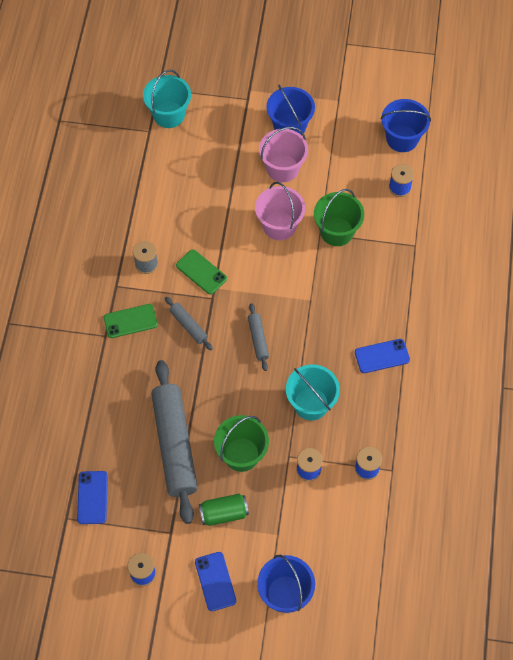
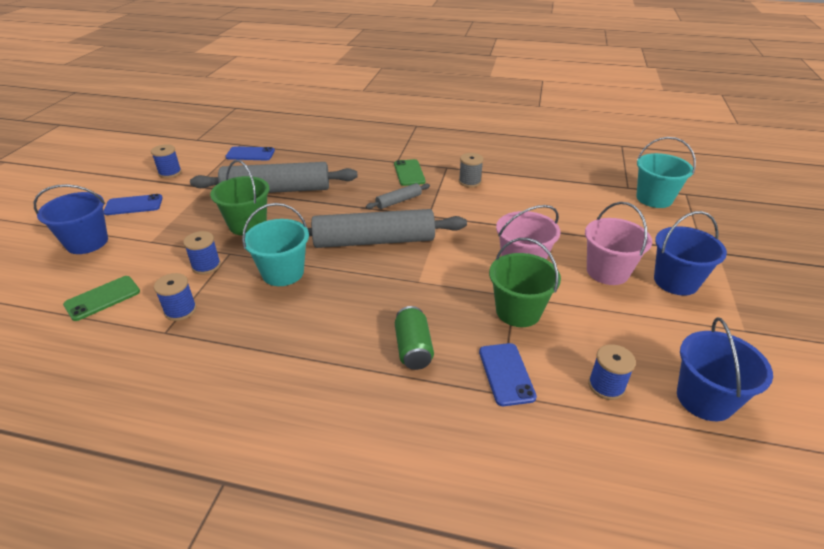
camera: 95 degrees right, 25 degrees down
(201, 272) = (460, 210): green phone -> green phone (102, 298)
(224, 513) = (194, 212): green can -> green can (413, 348)
(258, 339) = (374, 241): grey rolling pin -> grey rolling pin, size x2.23
(382, 356) = (325, 338): blue phone -> blue phone (506, 374)

